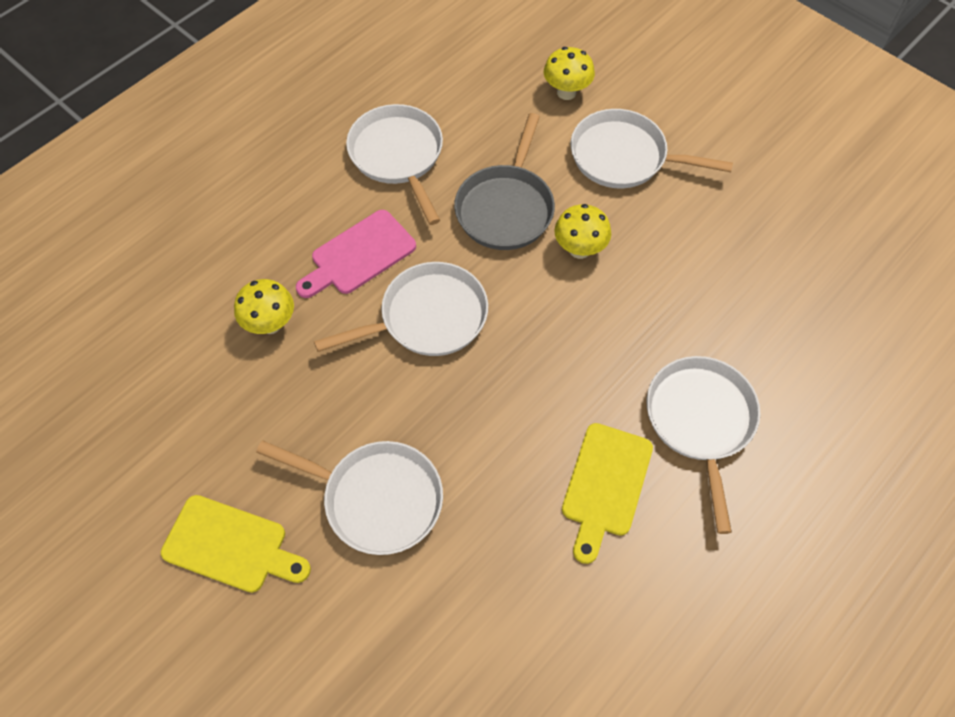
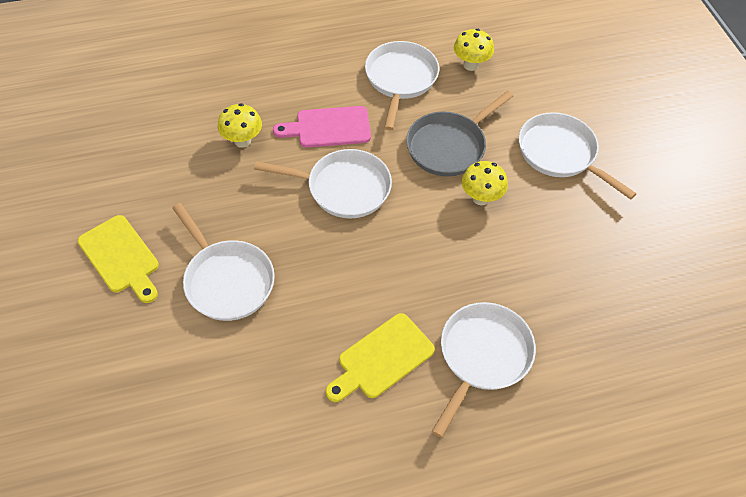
camera: 30 degrees right, 5 degrees down
(566, 92) = (549, 92): yellow mushroom -> yellow mushroom (470, 65)

